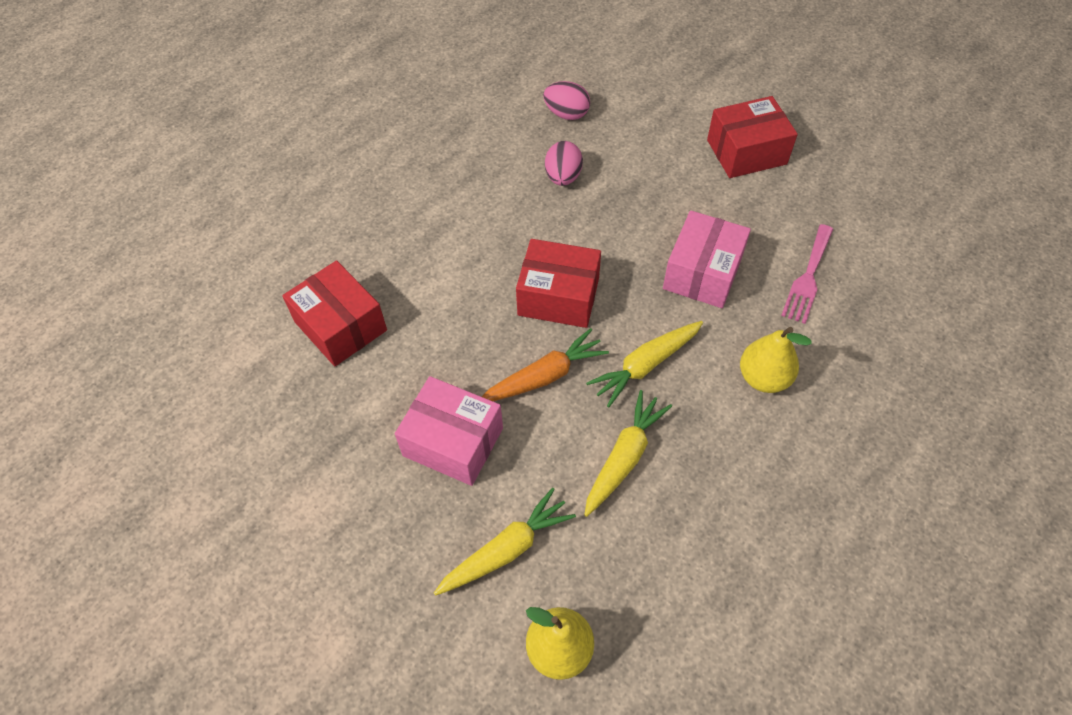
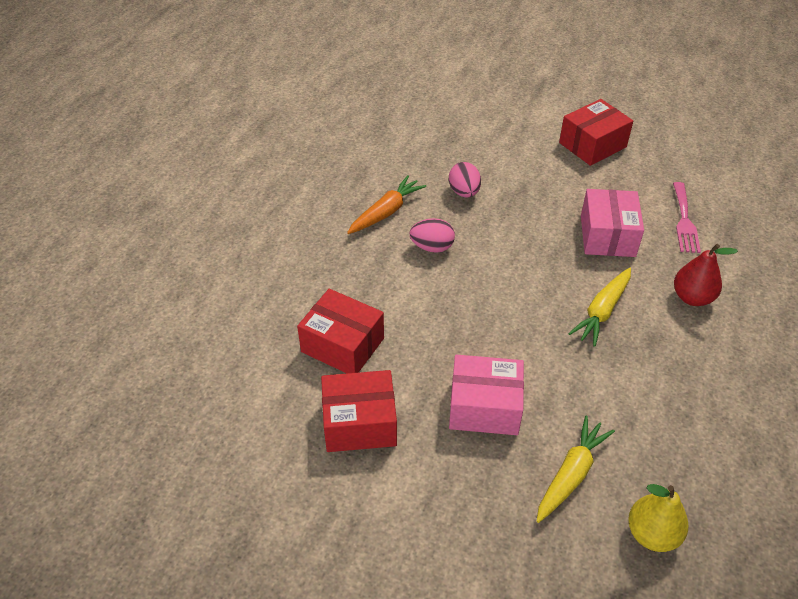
camera: 20 degrees left, 10 degrees down
(544, 376) = (530, 339): orange carrot -> orange carrot (386, 212)
(558, 297) = (508, 279): red box -> red box (359, 423)
(566, 114) = (441, 146): pink egg -> pink egg (432, 247)
(624, 457) = (623, 381): yellow carrot -> none
(763, 378) = (692, 297): yellow pear -> red pear

